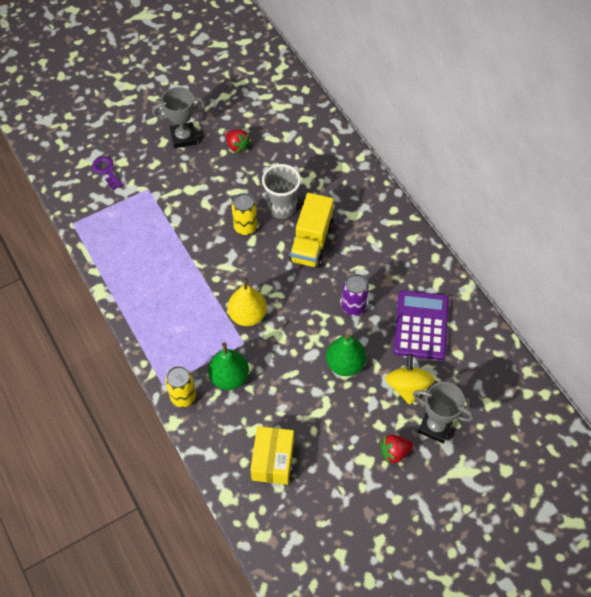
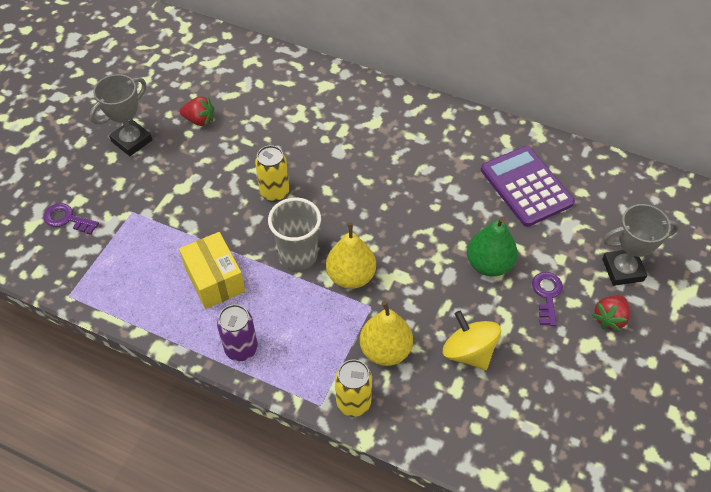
camera: 35 degrees left, 5 degrees down
(229, 377) = (385, 350): green pear -> yellow pear
(273, 460) = (504, 406): yellow box -> yellow box (215, 280)
(282, 208) = (296, 153): grey cup -> grey cup (298, 256)
(311, 242) = (354, 170): yellow truck -> none
(353, 307) = (449, 206): purple can -> purple can (241, 349)
(366, 409) = (547, 295): none -> purple key
(407, 386) = (565, 249): yellow spinning top -> yellow spinning top (468, 352)

